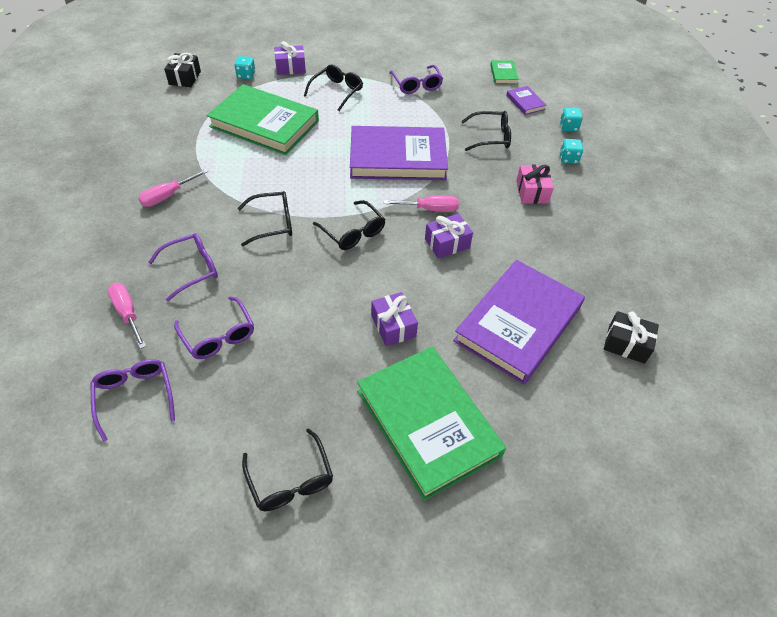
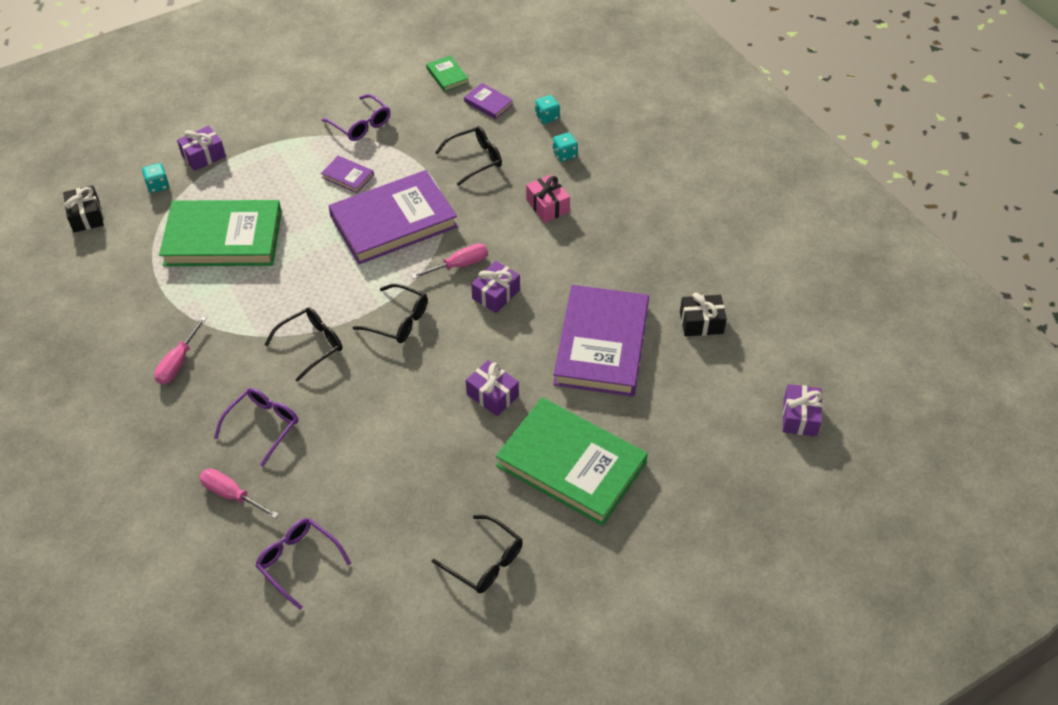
camera: 25 degrees left, 0 degrees up
(218, 335) = (336, 475): purple glasses -> none
(337, 91) = (277, 166): black glasses -> none
(383, 115) = (347, 176): none -> purple book
(692, 485) = (799, 417): none -> purple gift

